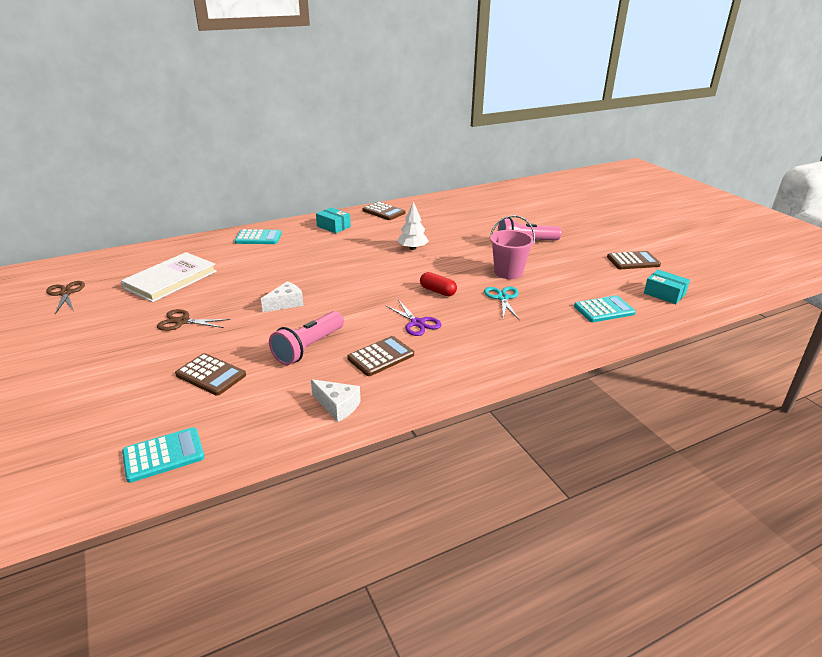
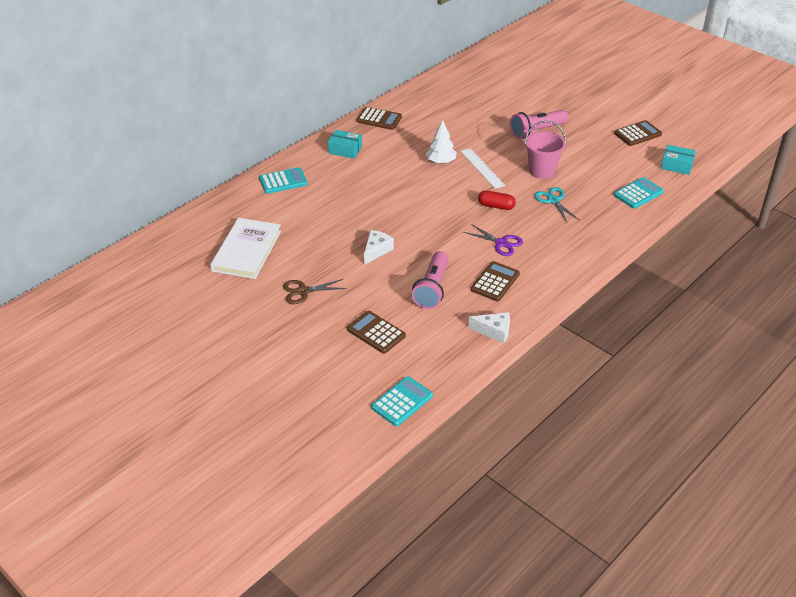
camera: 20 degrees left, 10 degrees up
(66, 293) = (161, 290): brown scissors -> none
(211, 375) = (376, 333): brown calculator -> brown calculator turned 150 degrees counterclockwise
(448, 260) = (482, 168): none -> white ruler

